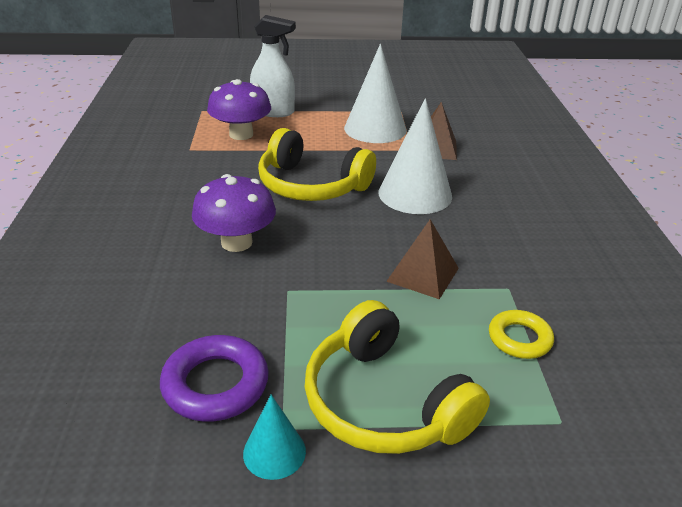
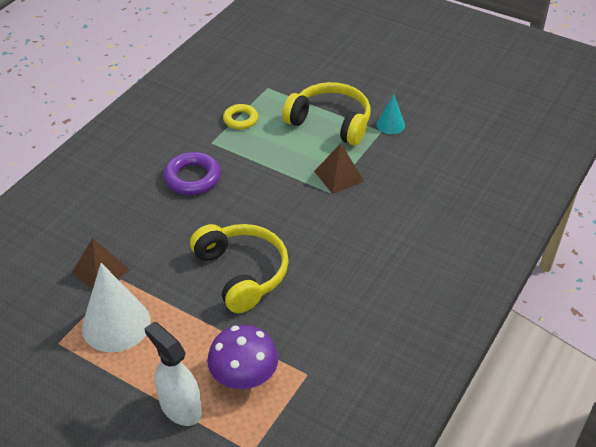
camera: 145 degrees left, 10 degrees up
(215, 384) = (399, 159): purple ring -> purple ring (192, 178)
(236, 242) = (336, 240): purple mushroom -> none
(384, 402) = (330, 122): yellow headphones -> yellow headphones turned 60 degrees counterclockwise
(415, 194) = (178, 229): white cone -> none
(423, 274) = (246, 169): brown pyramid -> brown pyramid (339, 176)

